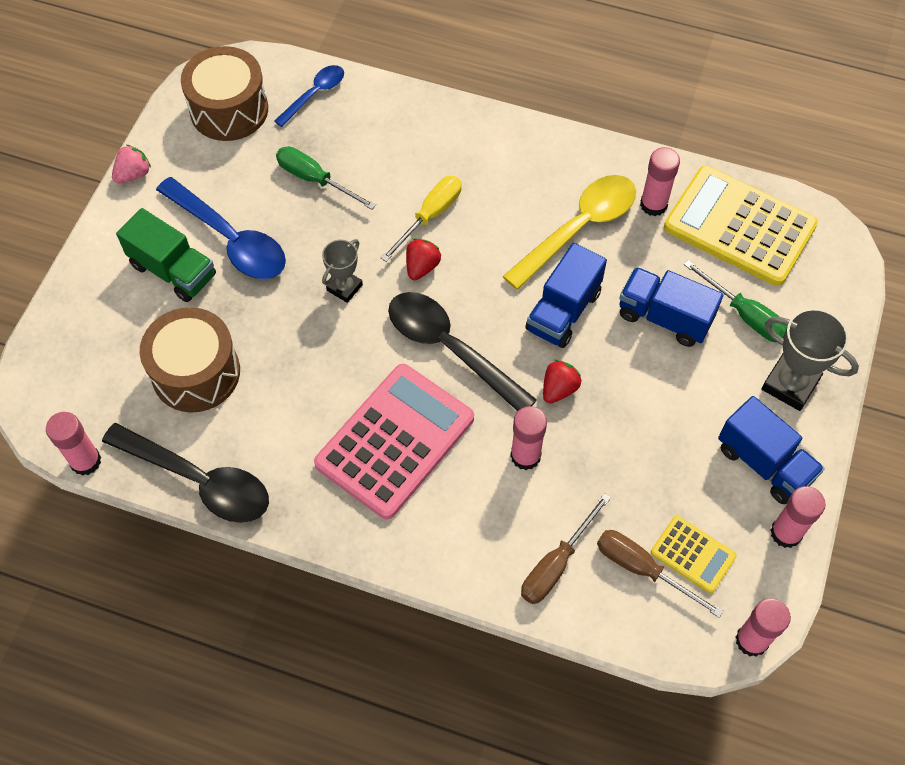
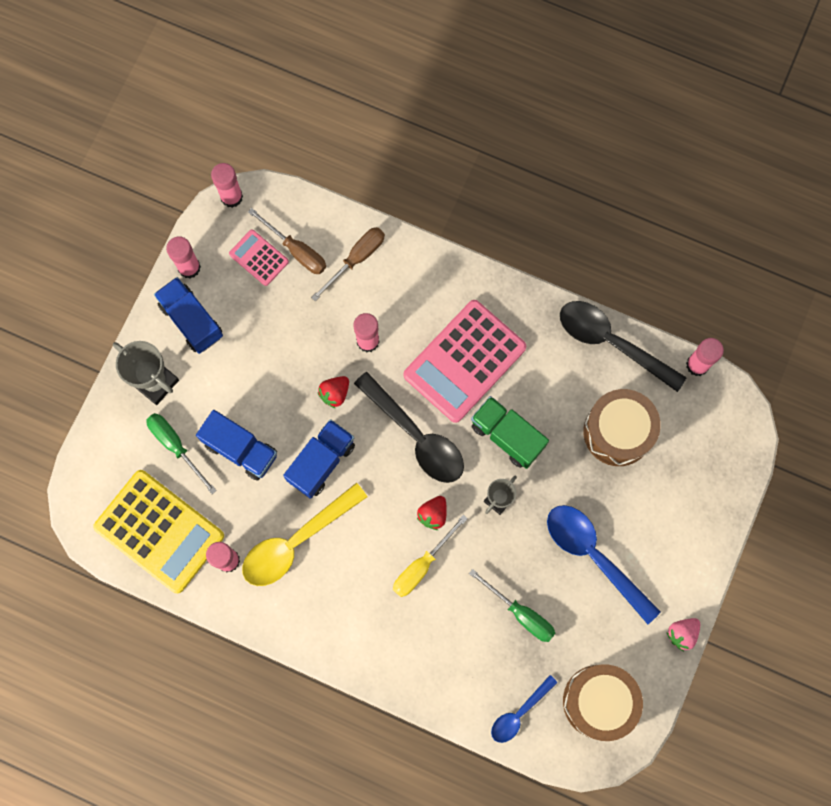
camera: 175 degrees left, 15 degrees up
(173, 270) = (641, 529): green truck -> green truck (507, 436)
(693, 554) = (259, 258): yellow calculator -> pink calculator

